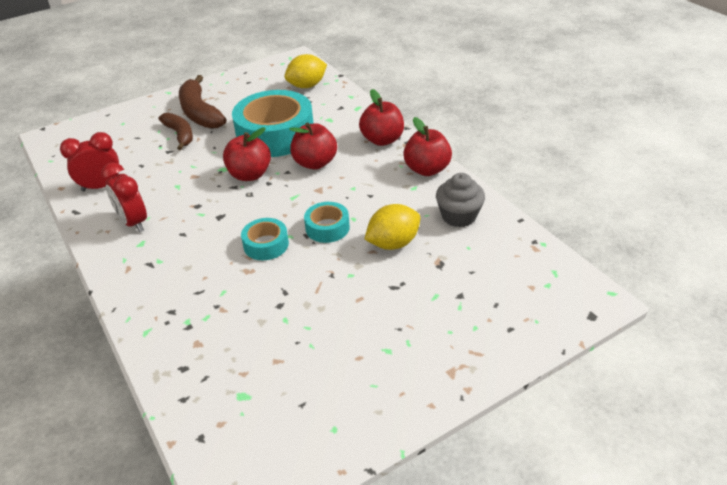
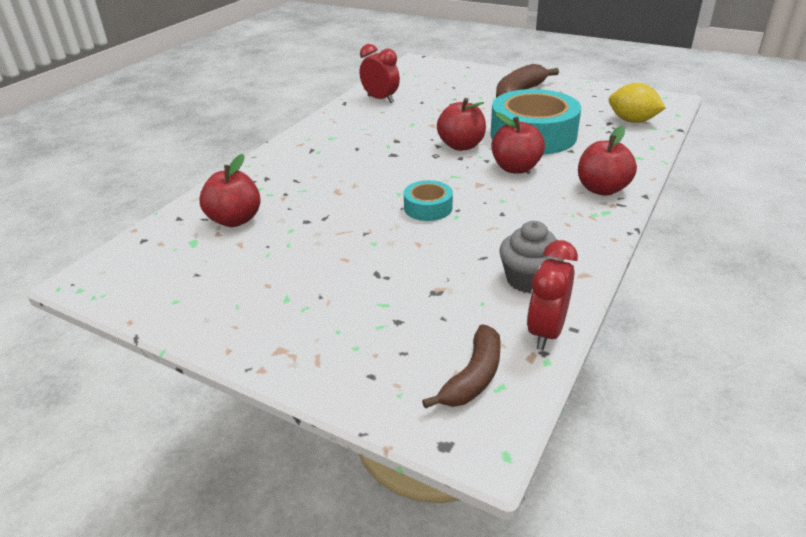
camera: 60 degrees right, 5 degrees down
(134, 222) = (352, 126): red clock -> red clock (546, 332)
(180, 135) = (478, 99): brown banana -> brown banana (473, 377)
(266, 245) = (376, 187): turquoise tape -> none
(393, 243) = (441, 251): yellow lemon -> none
(427, 169) = (586, 232): red apple -> red apple (235, 220)

